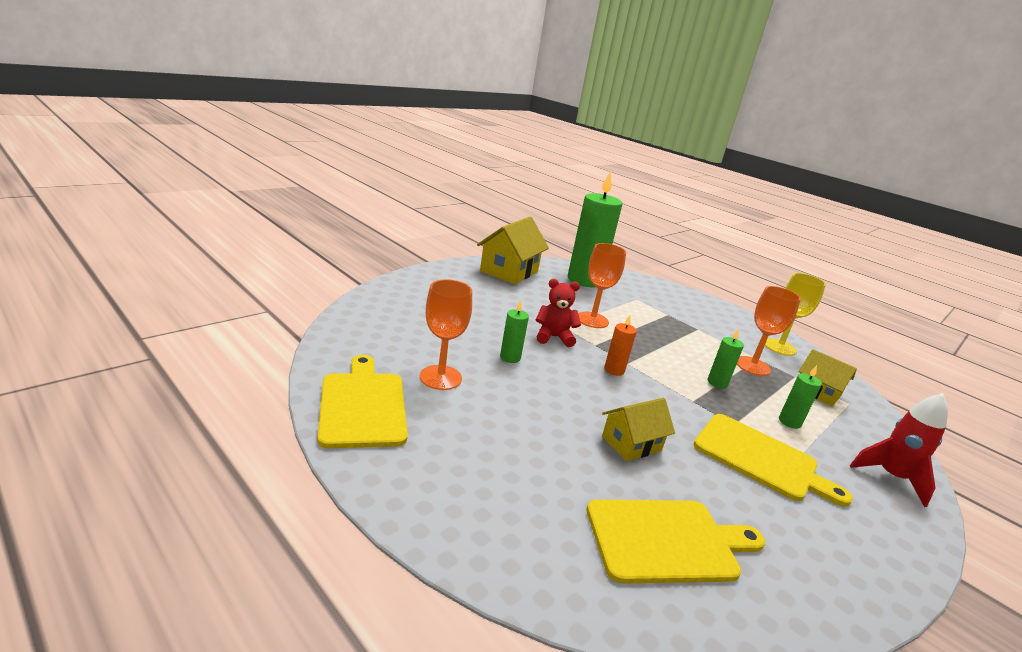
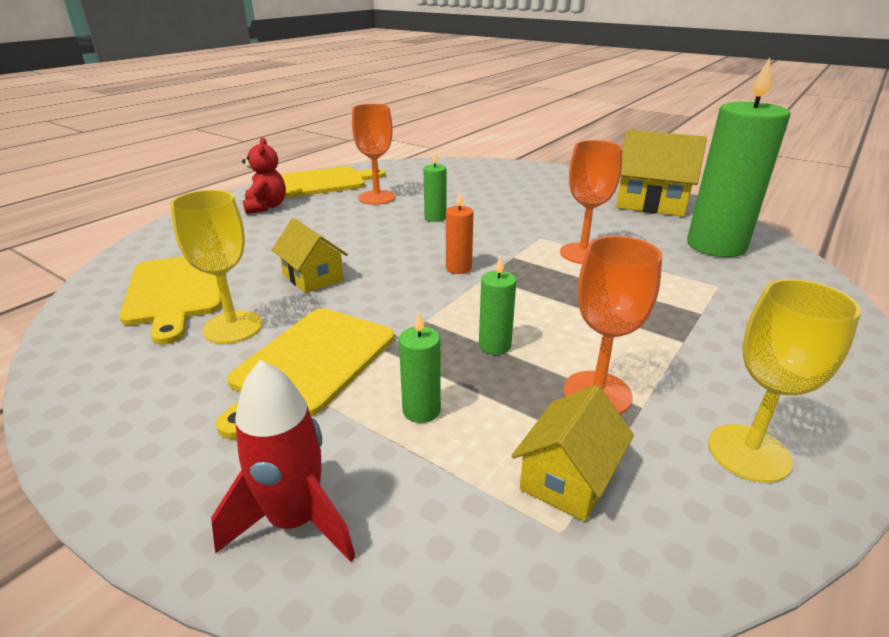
camera: 85 degrees right, 5 degrees up
(553, 337) = (503, 234): red teddy bear -> red teddy bear (266, 207)
(724, 497) = (233, 327): none -> yellow goblet

